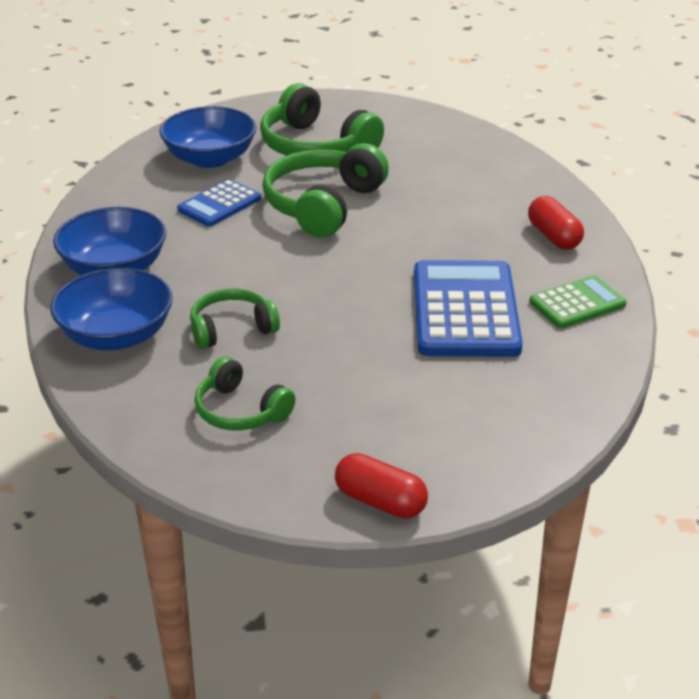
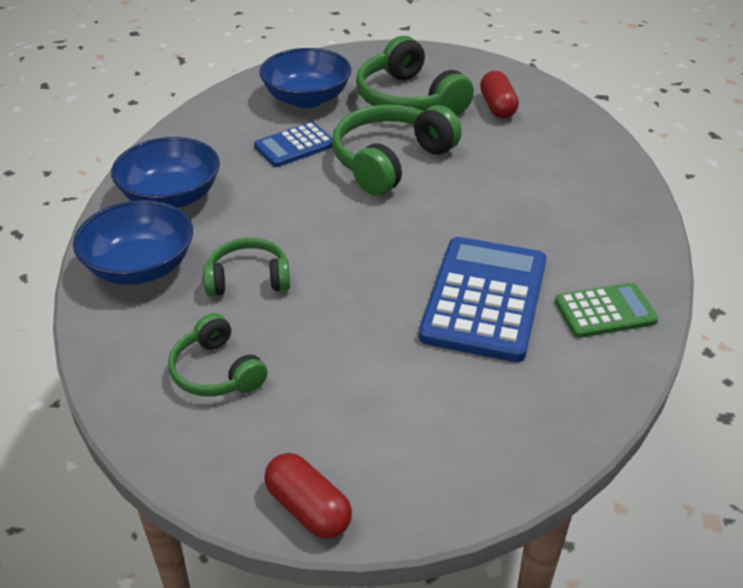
camera: 15 degrees right, 5 degrees up
(553, 236) = (607, 230): red capsule -> red capsule (497, 107)

